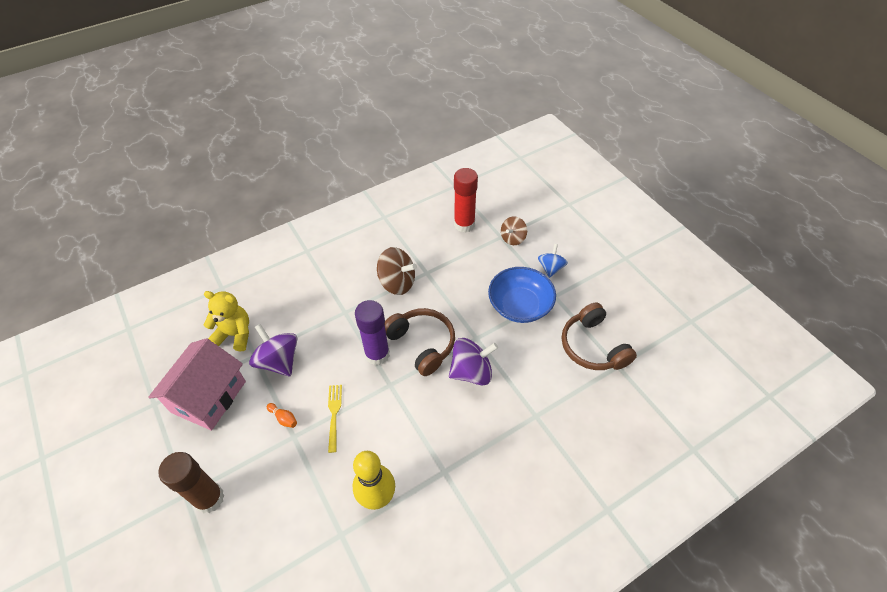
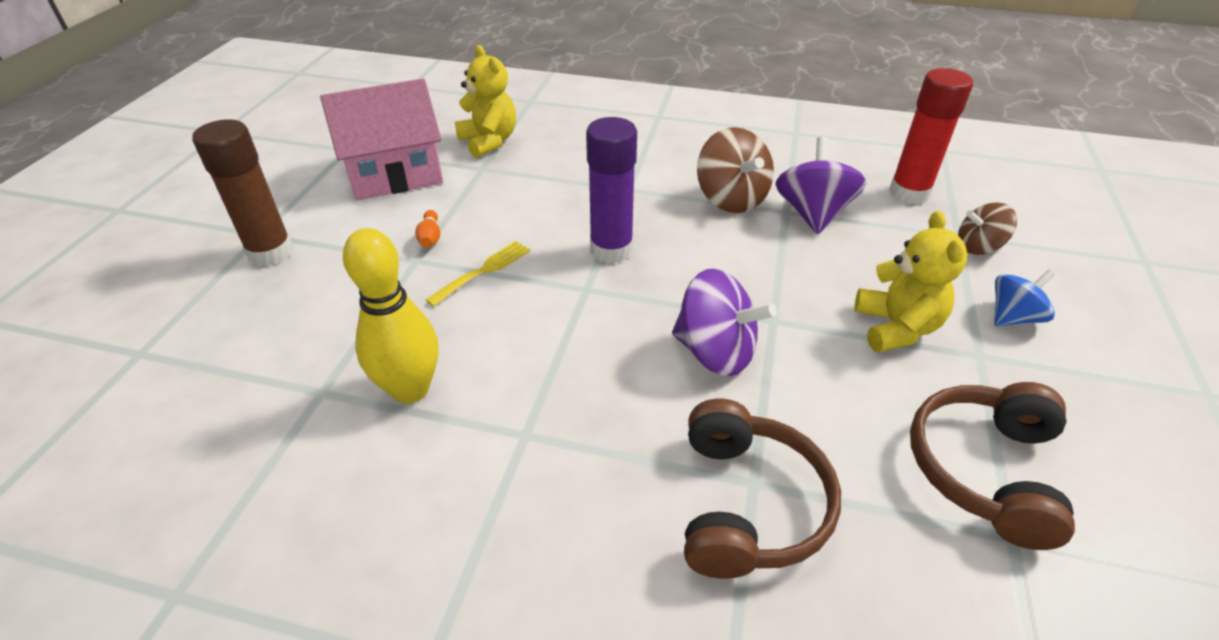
camera: 45 degrees right, 10 degrees down
(279, 361) = (497, 187): purple spinning top -> purple spinning top (812, 214)
(422, 344) = (683, 276): brown headphones -> brown headphones (748, 504)
(520, 305) = (896, 328): blue bowl -> yellow teddy bear

